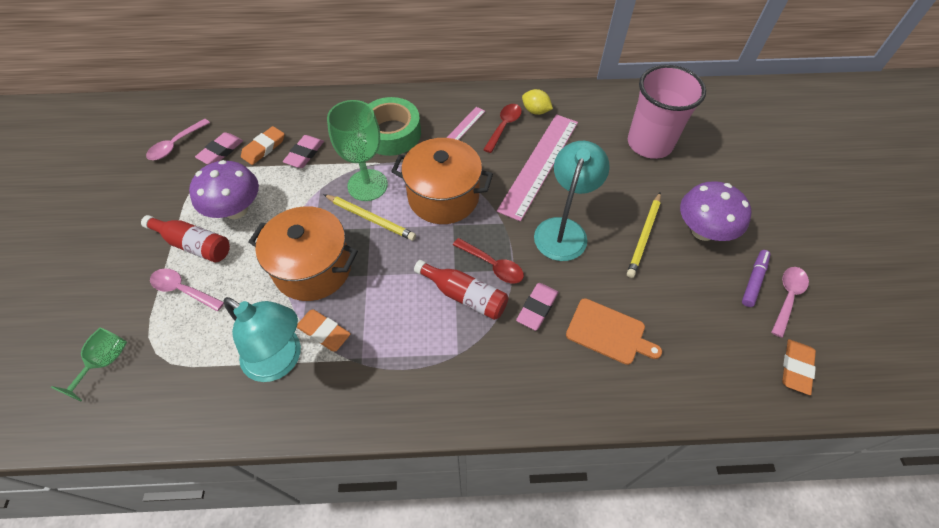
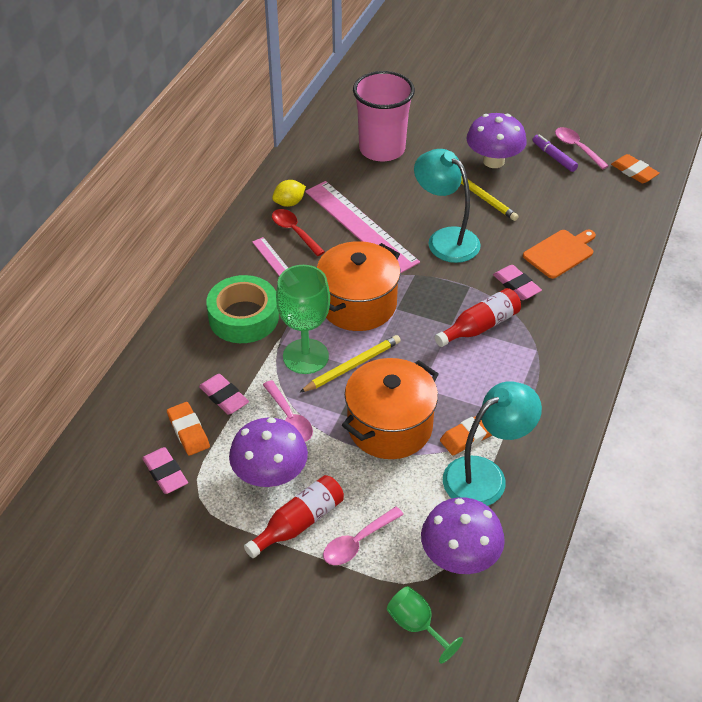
camera: 65 degrees left, 10 degrees down
(176, 145) = (121, 517): pink spoon -> pink spoon (289, 418)
(182, 370) = (459, 557): none -> purple mushroom
(492, 265) = (458, 297): red spoon -> none

